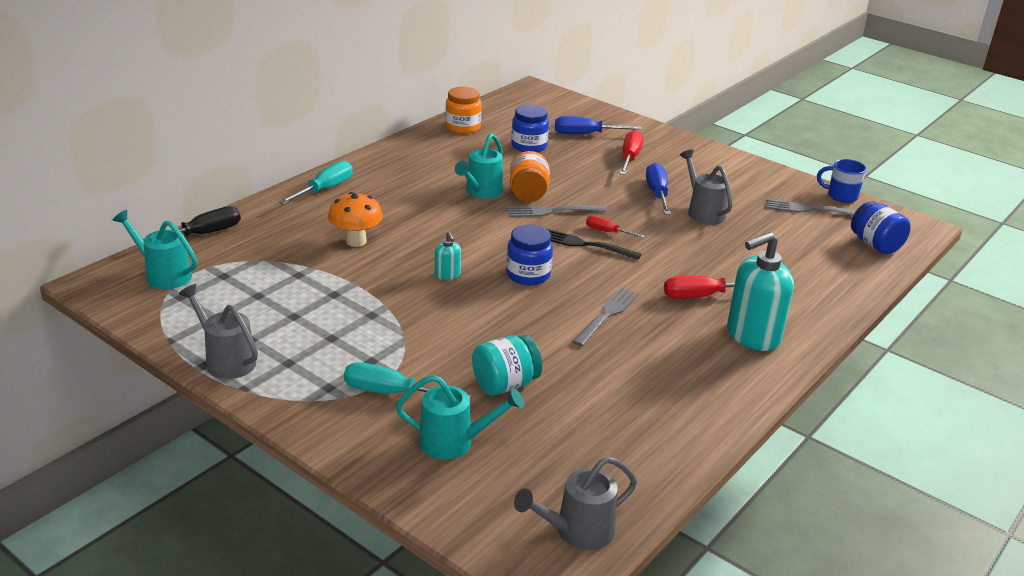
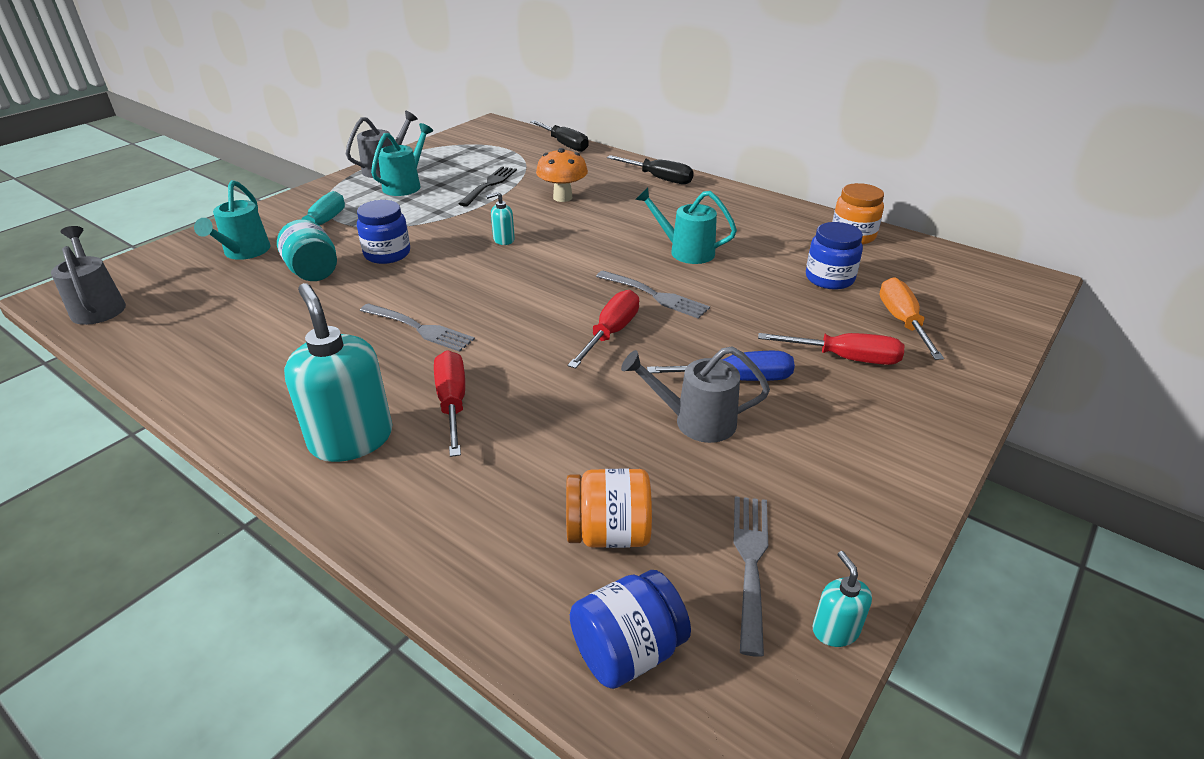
camera: 90 degrees right, 5 degrees up
(163, 274) = (503, 140): turquoise watering can -> turquoise watering can (406, 185)
(324, 189) = (658, 178): turquoise screwdriver -> black screwdriver
(528, 194) = (692, 279): orange jar -> orange jar (608, 533)
(528, 275) = (504, 281): blue jar -> blue jar (387, 254)
(552, 211) = (654, 295): grey fork -> grey fork turned 135 degrees clockwise
(585, 244) = (575, 317): black fork -> black fork (489, 185)
(586, 134) = (902, 322): blue screwdriver -> orange screwdriver
(607, 232) = (610, 333): red screwdriver -> red screwdriver, size x1.65
(703, 211) = (695, 421): grey watering can -> grey watering can turned 150 degrees counterclockwise
(841, 196) = (835, 630): blue mug -> turquoise soap dispenser

